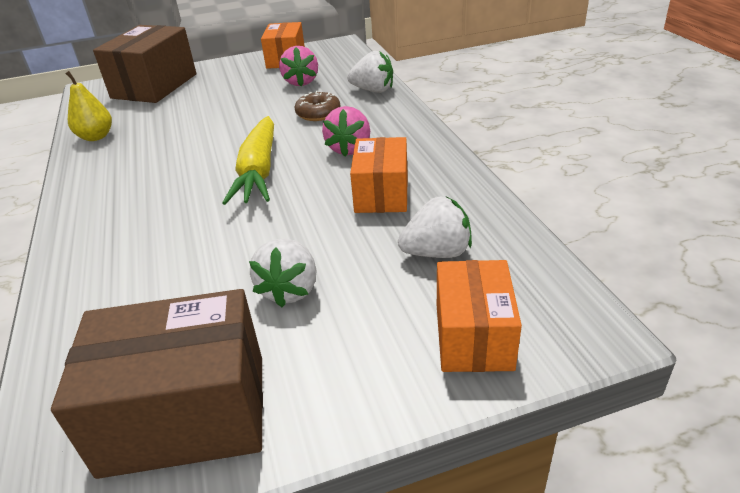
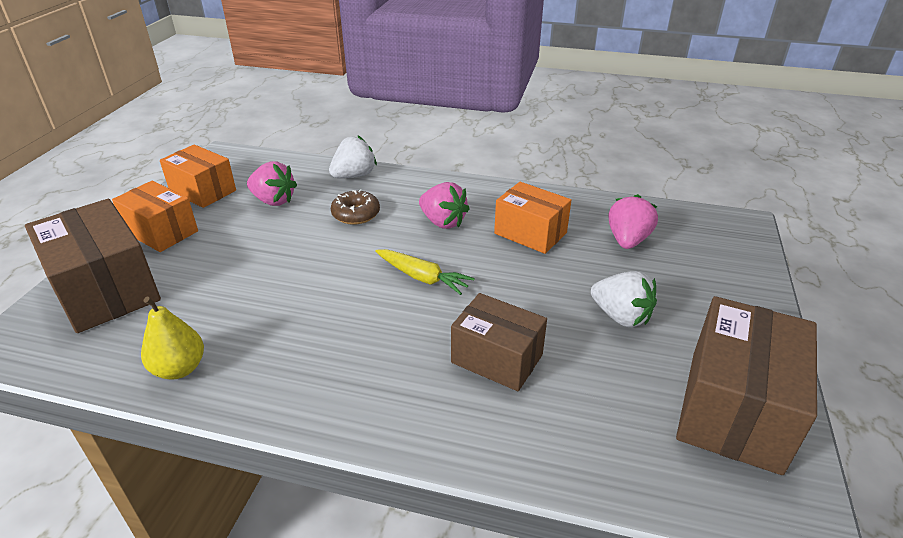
camera: 60 degrees left, 0 degrees up
(177, 243) = (497, 359): none -> brown box
(258, 171) = (422, 277): yellow carrot -> yellow carrot, size x0.63
(437, 252) = (627, 240): white strawberry -> pink strawberry
(473, 336) = (723, 261): orange box -> orange box (161, 232)

